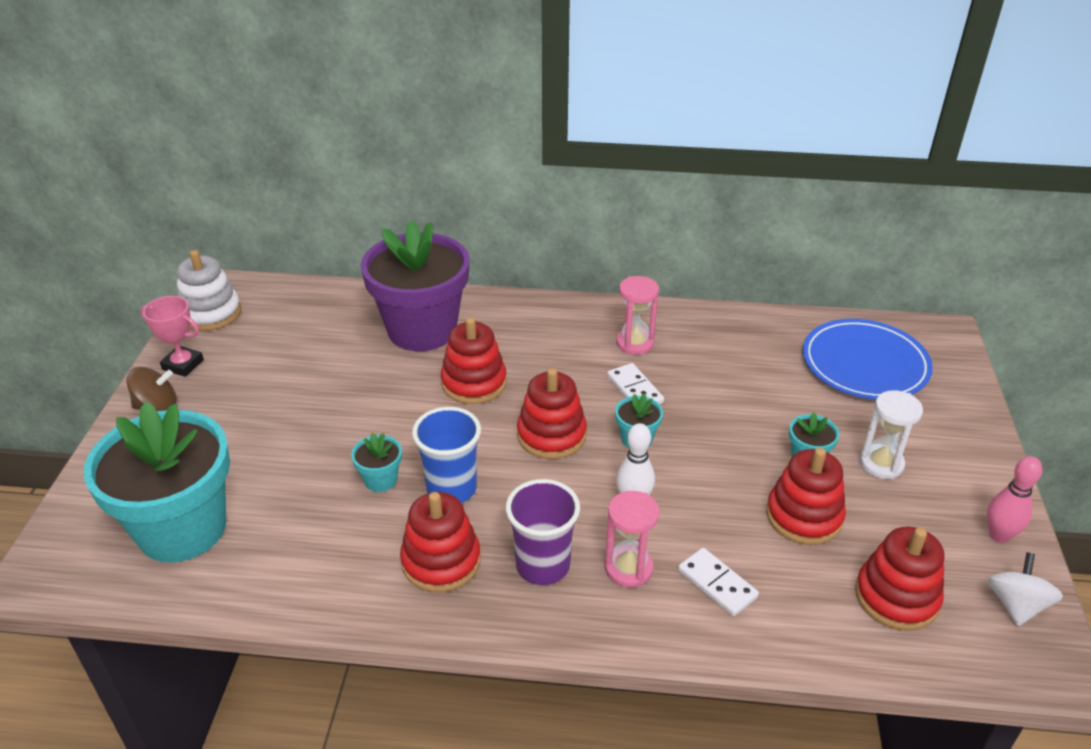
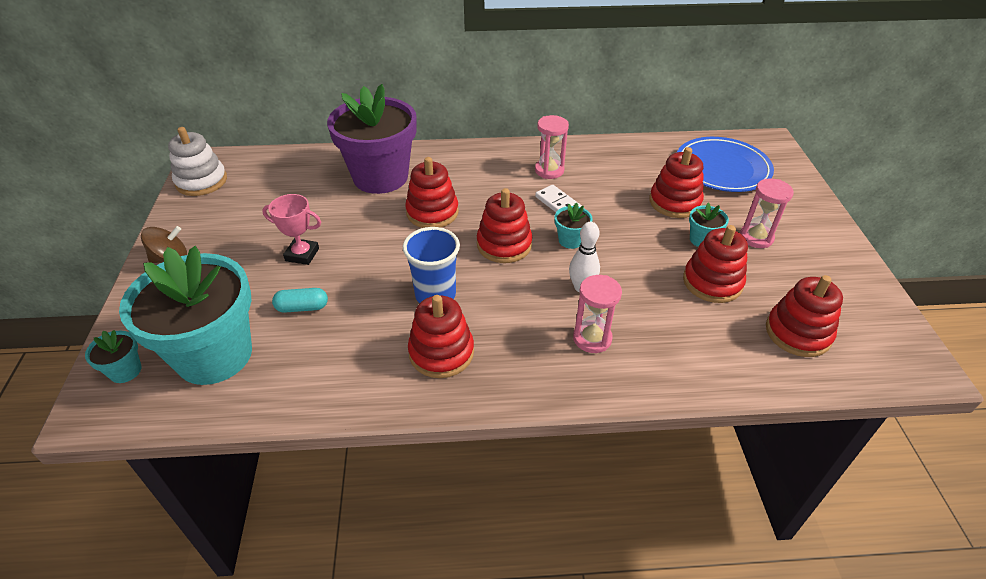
camera: 10 degrees left, 5 degrees up
(183, 365) = (186, 223): pink trophy -> pink trophy (302, 254)
(292, 484) = (302, 307): none -> turquoise capsule
(380, 480) = (375, 295): turquoise flower pot -> turquoise flower pot (125, 371)
(543, 565) = (524, 345): purple cup -> none
(717, 584) = (663, 341): white domino -> none
(786, 404) = (674, 202): none -> red stacking toy
(881, 464) = (756, 237): white hourglass -> pink hourglass
(999, 535) = (855, 279): pink bowling pin -> none
(1016, 605) = (884, 327): white spinning top -> none

